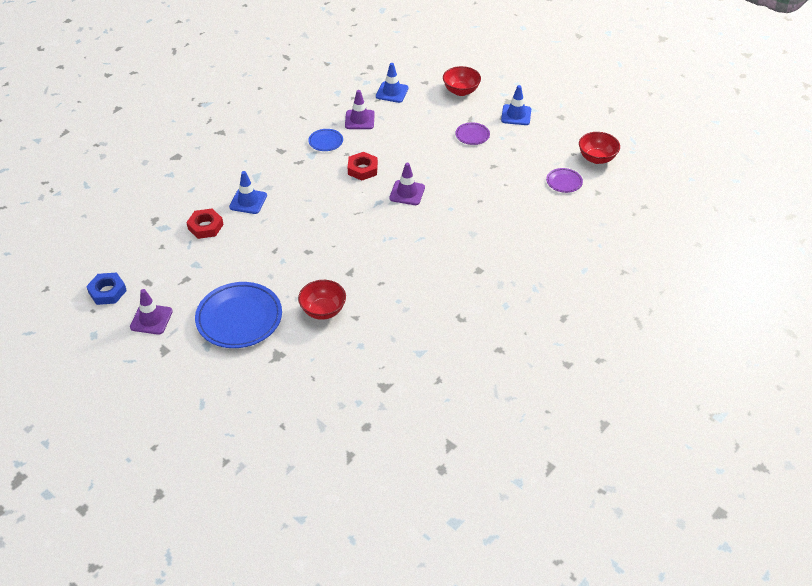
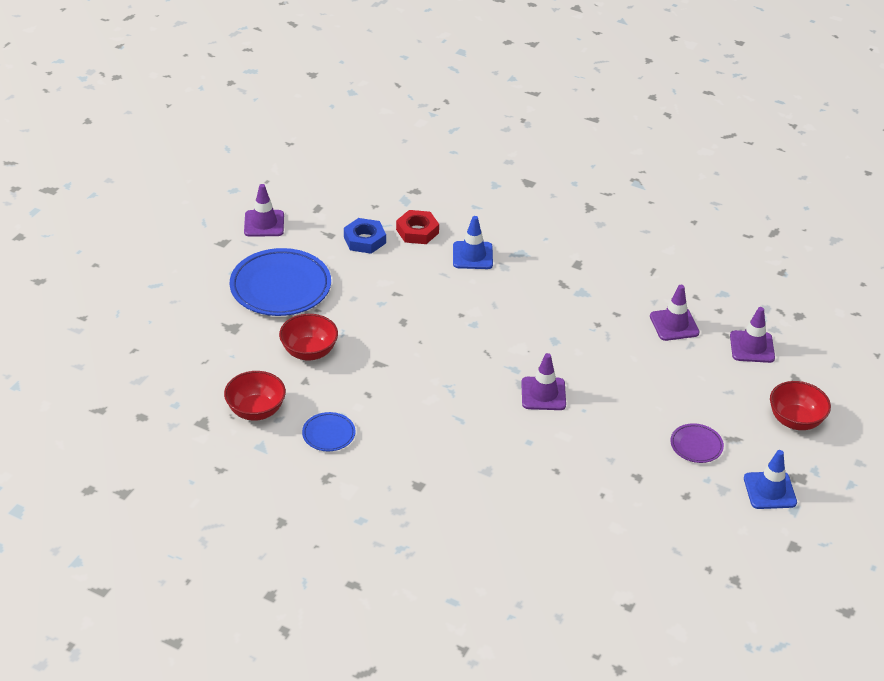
camera: 75 degrees right, 5 degrees down
(107, 291) = (296, 184): blue nut -> blue nut (364, 240)
(326, 142) = (613, 301): blue plate -> blue plate (328, 434)
(362, 169) = (573, 344): red nut -> none
(392, 92) = (752, 347): blue traffic cone -> purple traffic cone
(564, 182) = (635, 563): purple plate -> none
(596, 158) = (710, 600): red bowl -> red bowl (256, 410)

